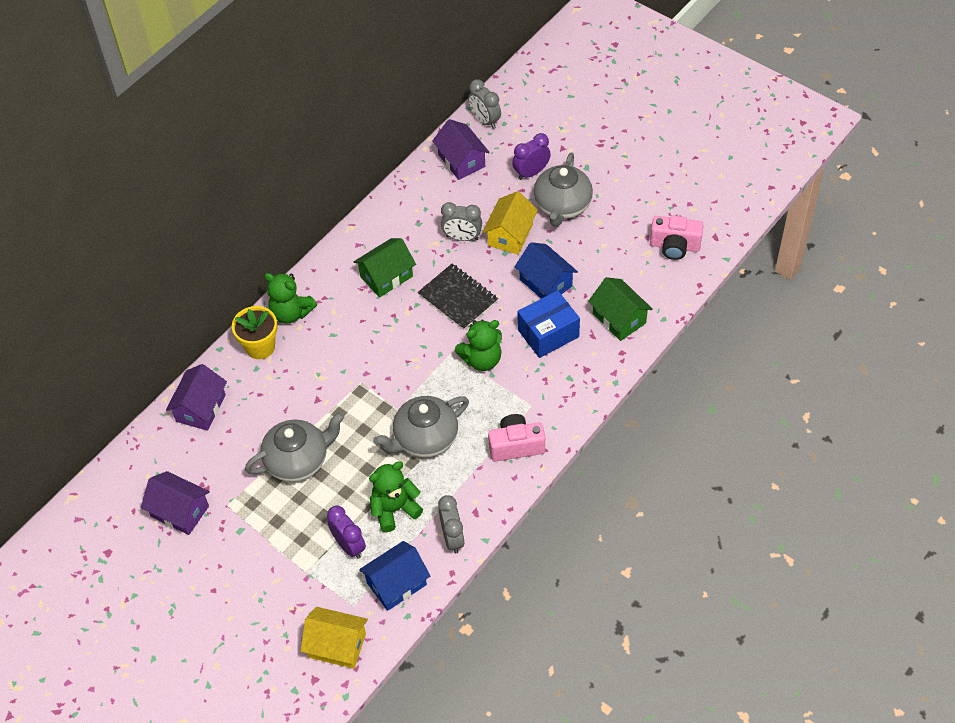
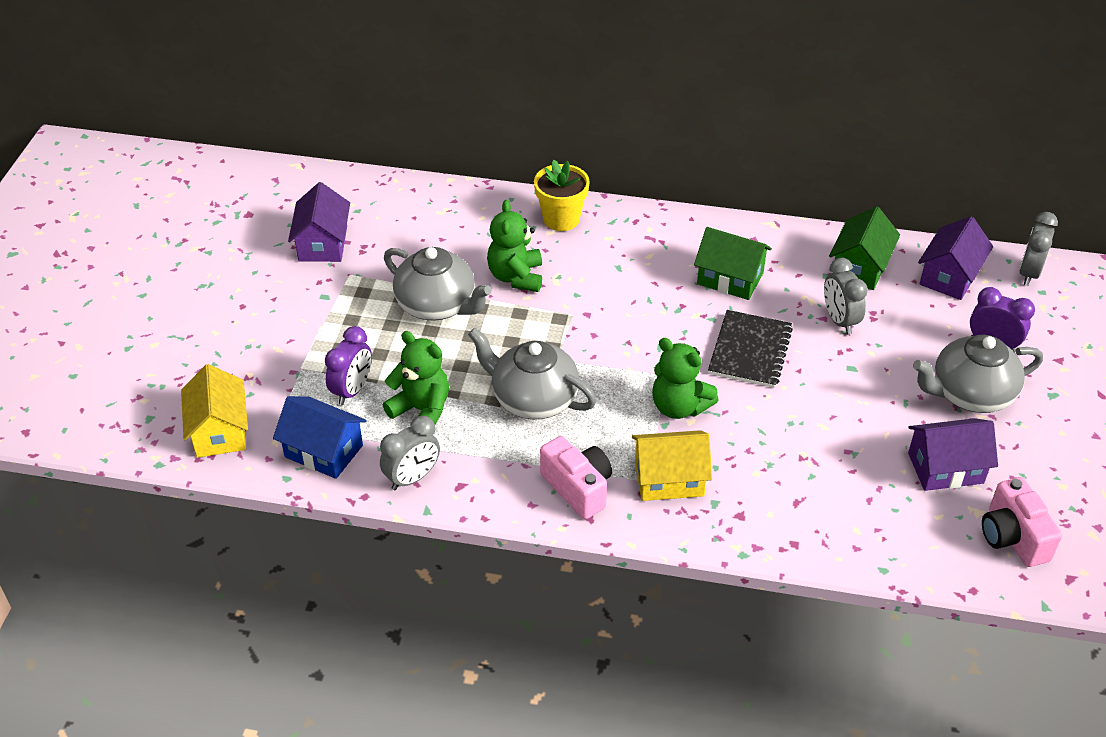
camera: 60 degrees right, 10 degrees down
(201, 408) = (455, 208): purple house -> purple house (945, 468)
(291, 313) = (622, 224): green teddy bear -> green teddy bear (516, 277)
(510, 235) = (881, 362): yellow house -> yellow house (669, 479)
(546, 283) = (839, 423): blue house -> none
(548, 333) = (765, 455): blue box -> none
(619, 318) = (845, 520): green house -> green house (860, 267)

